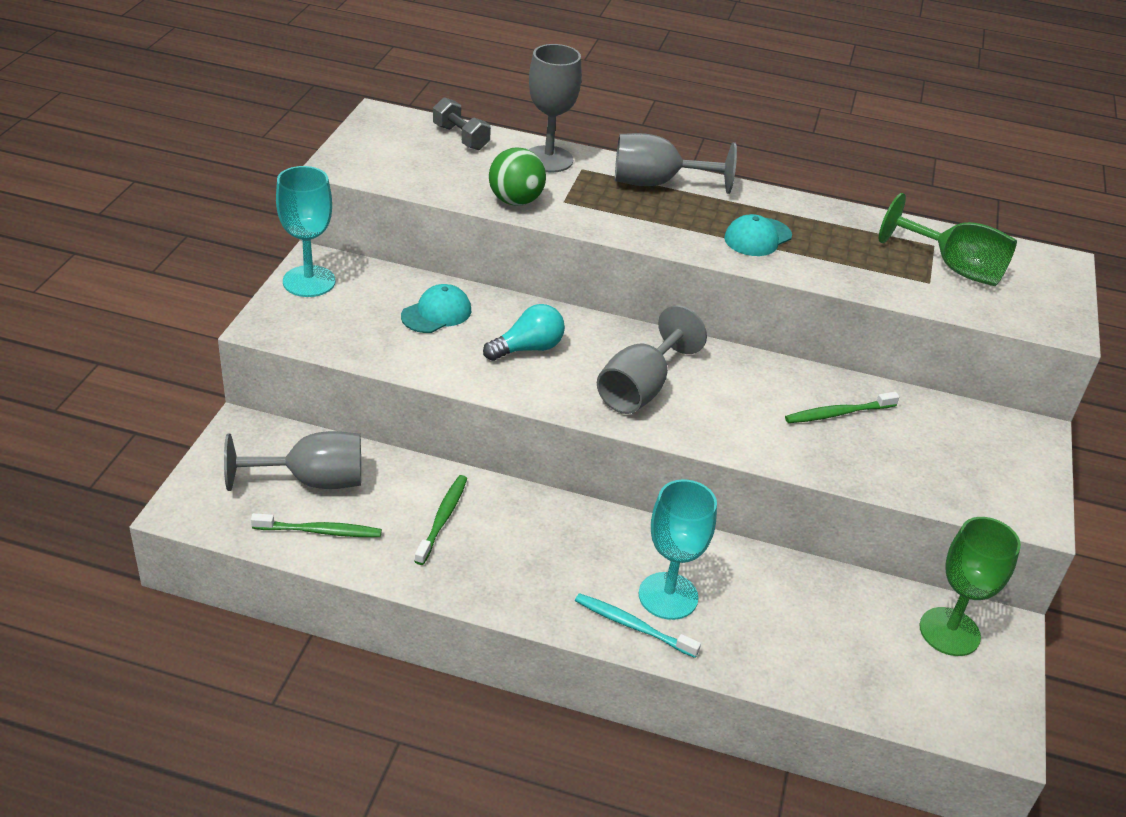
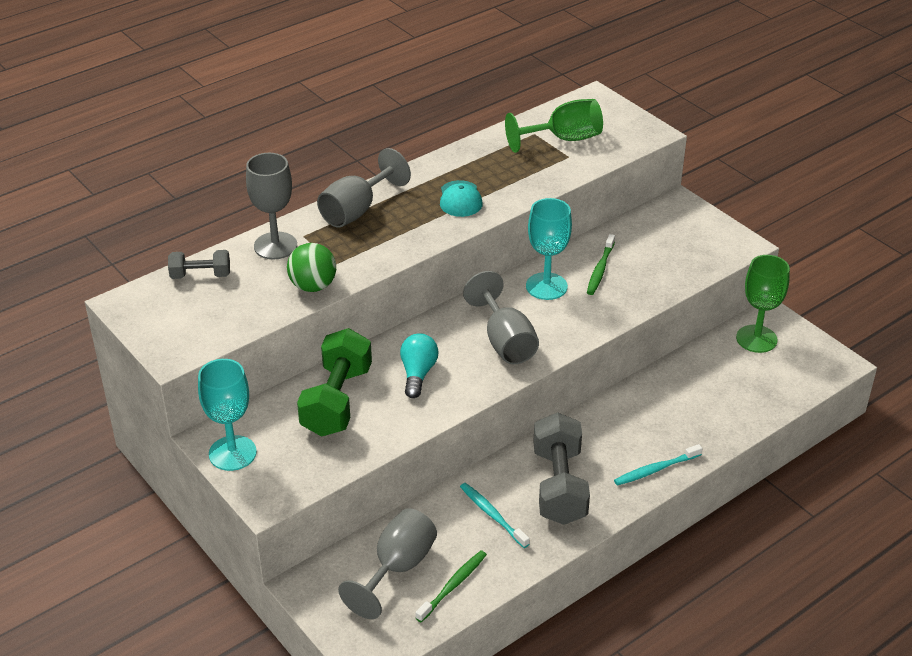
camera: 50 degrees left, 0 degrees up
(436, 313) = (336, 401): turquoise cap -> green dumbbell
(443, 518) = (492, 515): green toothbrush -> turquoise toothbrush
(531, 553) = (559, 486): none -> grey dumbbell
(668, 596) = (643, 441): turquoise goblet -> turquoise goblet (546, 286)

